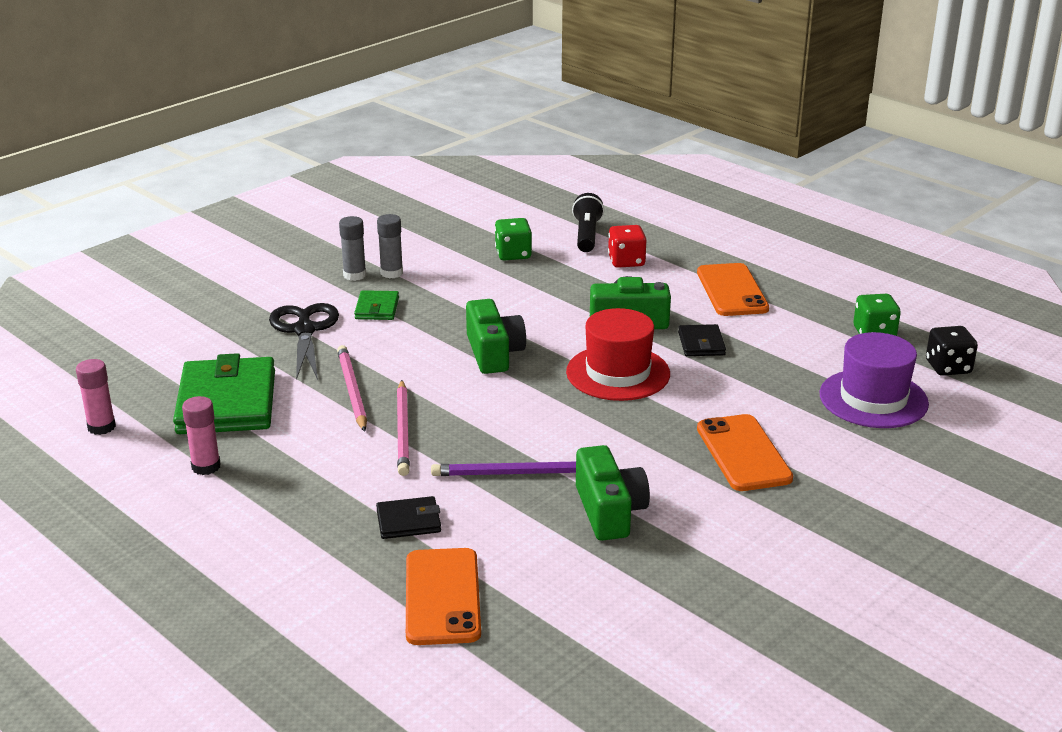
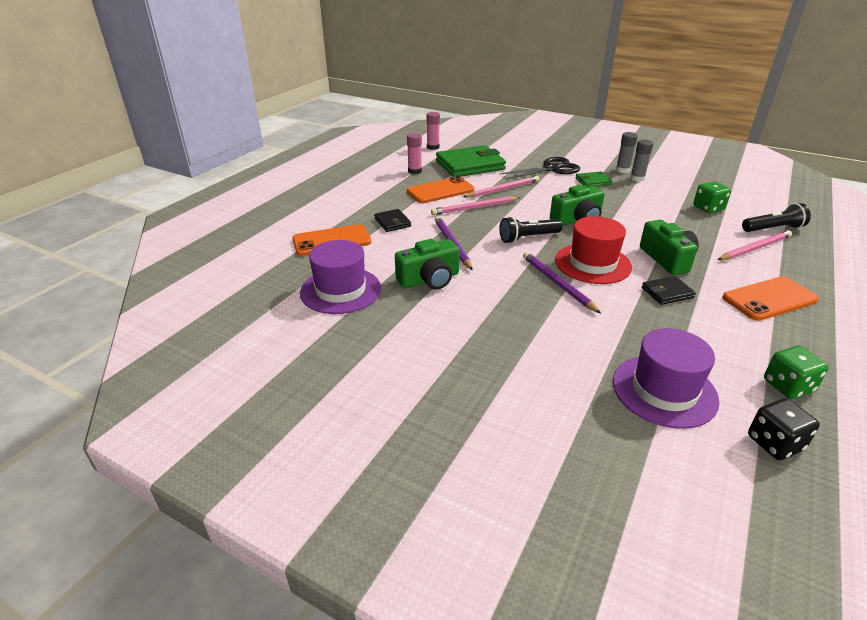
camera: 75 degrees right, 5 degrees up
(526, 404) = (528, 238): none -> black flashlight
(610, 600) = (340, 290): none -> purple hat
(626, 261) = (755, 248): red dice -> pink pencil
(657, 410) = (557, 283): none -> purple pencil
(743, 453) = (528, 325): orange phone -> orange phone (440, 191)

